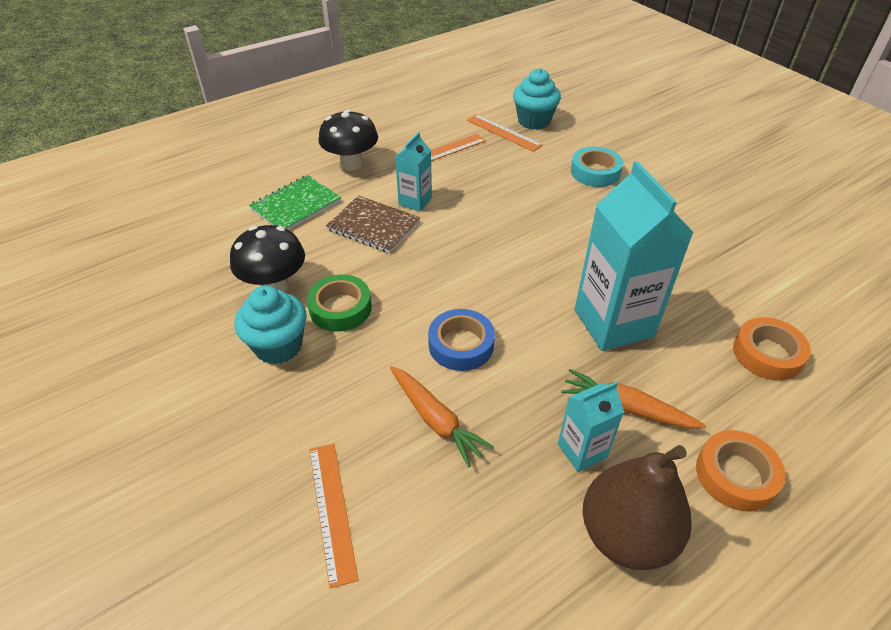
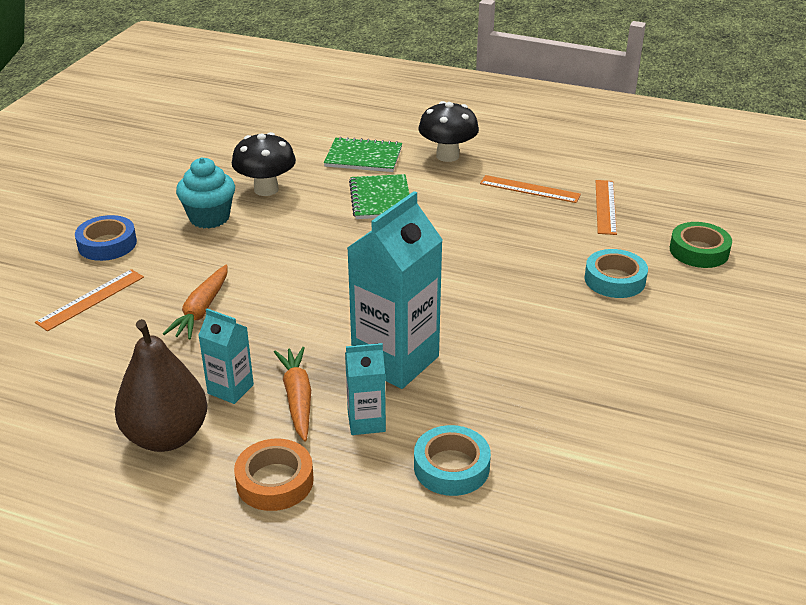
camera: 55 degrees right, 10 degrees down
(340, 308) = (272, 225): green tape -> green tape (699, 251)
(373, 226) = (381, 199): brown notebook -> green notebook
(415, 201) = (436, 204): turquoise carton -> turquoise carton (366, 422)
(461, 345) = (288, 292): blue tape -> blue tape (107, 244)
(534, 121) = (652, 215): turquoise cupcake -> none
(767, 354) = (451, 467): orange tape -> turquoise tape

